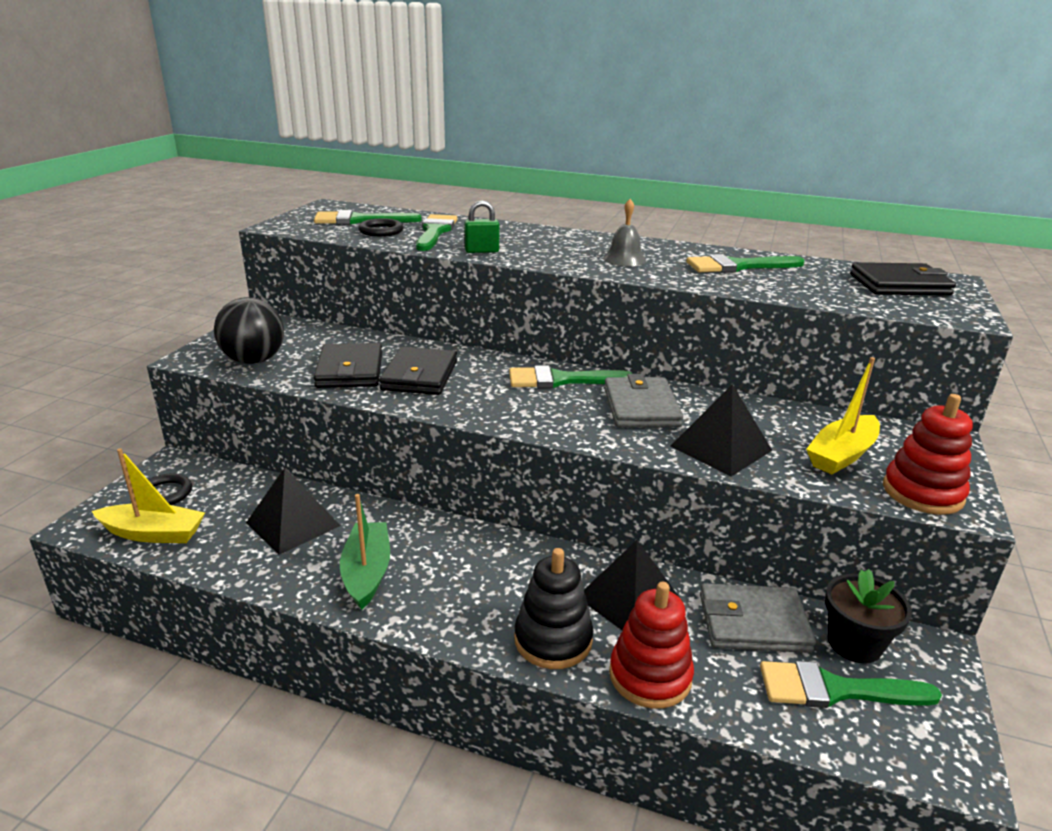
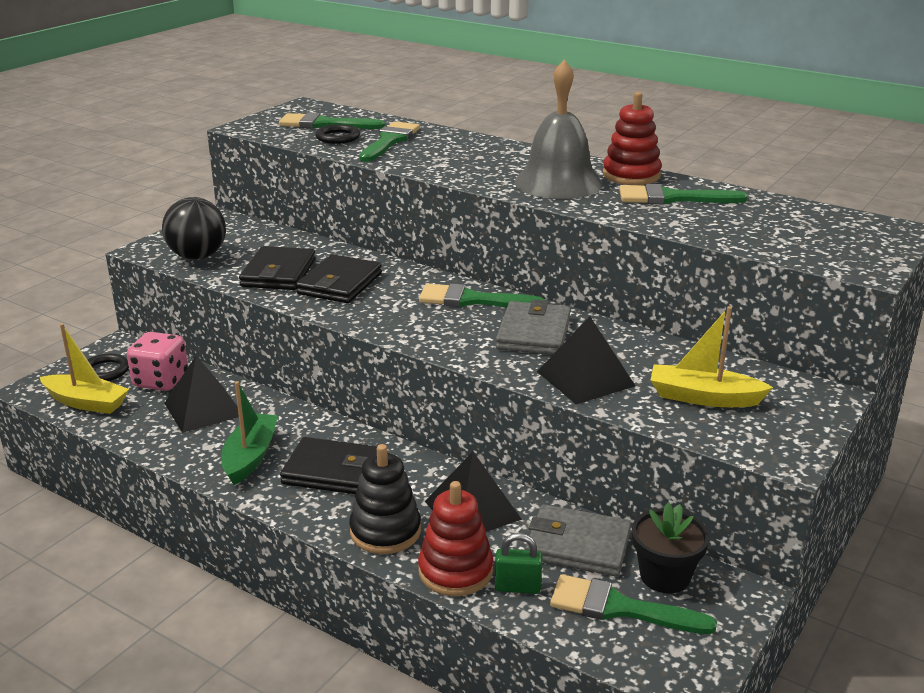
camera: 15 degrees right, 0 degrees up
(233, 498) = (161, 381): none -> pink dice
(482, 251) = (421, 165): green padlock -> green padlock (517, 587)
(624, 259) = (558, 183): grey bell -> grey bell, size x1.98
(841, 455) = (703, 397): yellow boat -> yellow boat turned 45 degrees clockwise
(899, 285) = (831, 230): black wallet -> black wallet (332, 471)
(922, 492) = (757, 440): red stacking toy -> red stacking toy (631, 175)

